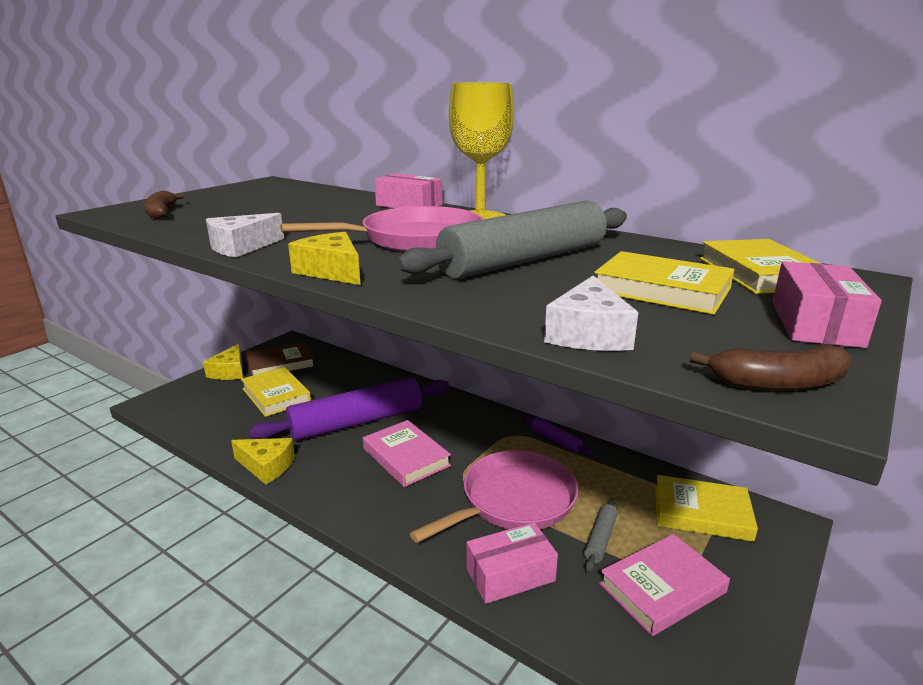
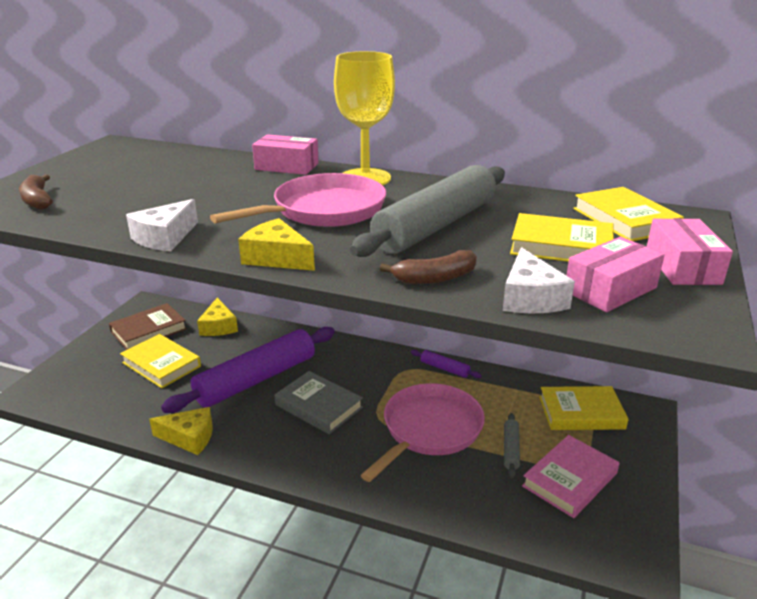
camera: 15 degrees left, 5 degrees up
(229, 371) = (97, 346): yellow cheese -> yellow cheese (218, 326)
(406, 457) = (318, 406): pink book -> grey book
(510, 575) = (450, 493): pink box -> pink box (610, 289)
(778, 383) = (679, 324): brown banana -> brown banana (435, 278)

